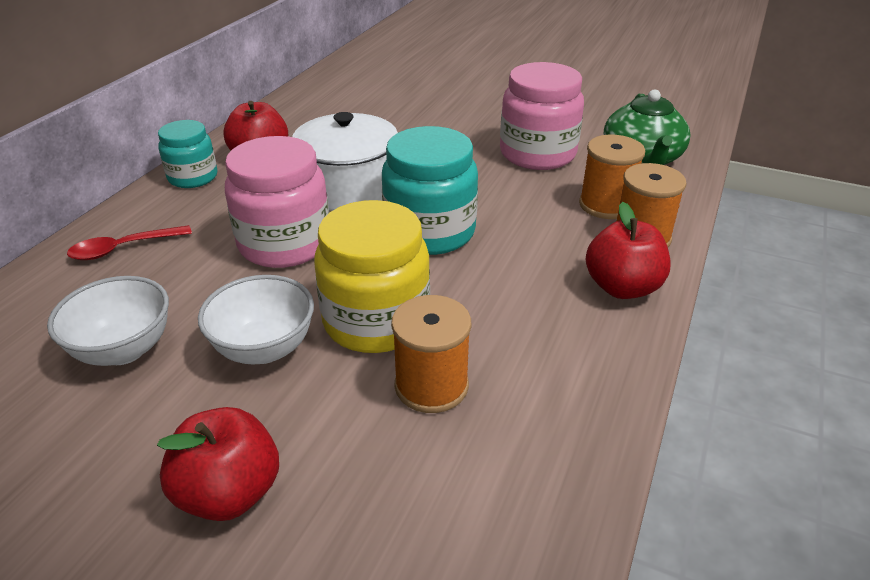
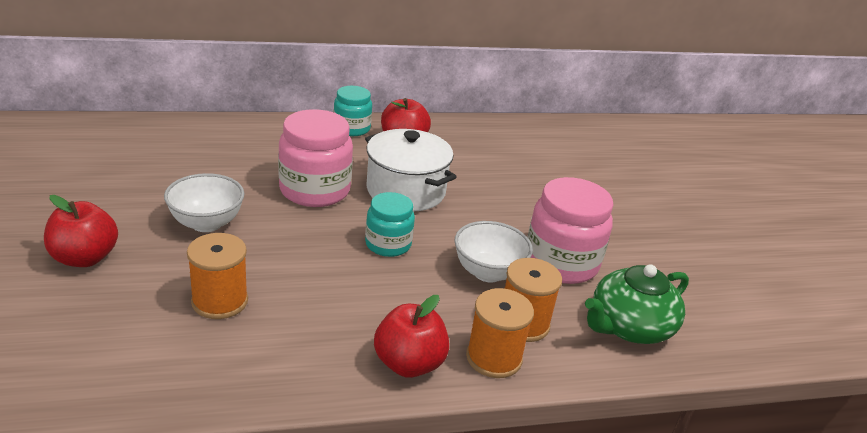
camera: 50 degrees right, 5 degrees down
(123, 249) = (256, 138): red spoon -> none
(124, 349) = (170, 177): white bowl -> white bowl (488, 272)
(376, 321) = (266, 256): yellow jar -> none
(430, 232) = (388, 244): turquoise jar -> turquoise jar, size x0.61

